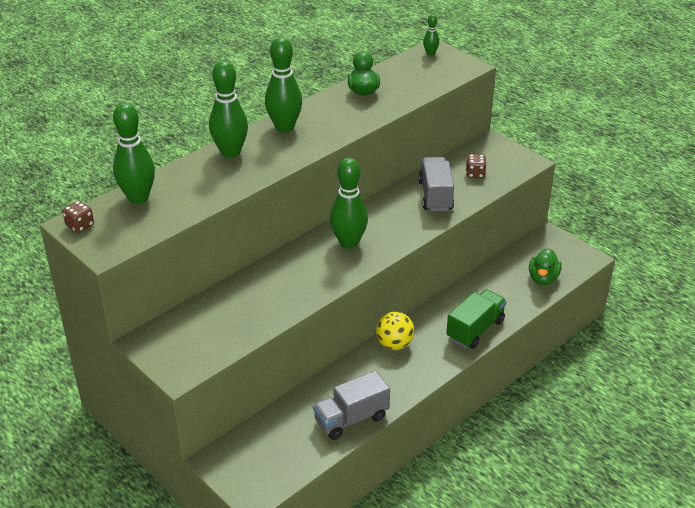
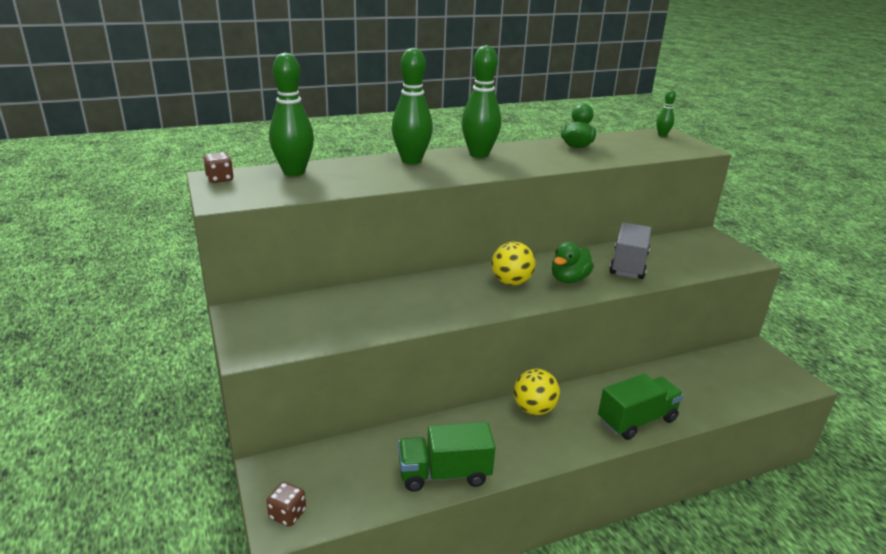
camera: 20 degrees right, 10 degrees down
(348, 243) = (511, 282): green bowling pin -> yellow ball
(351, 419) = (444, 474): grey truck -> green truck
(475, 174) = (682, 256): brown dice -> brown dice (287, 514)
(543, 278) = (739, 390): green duck -> green duck (569, 279)

